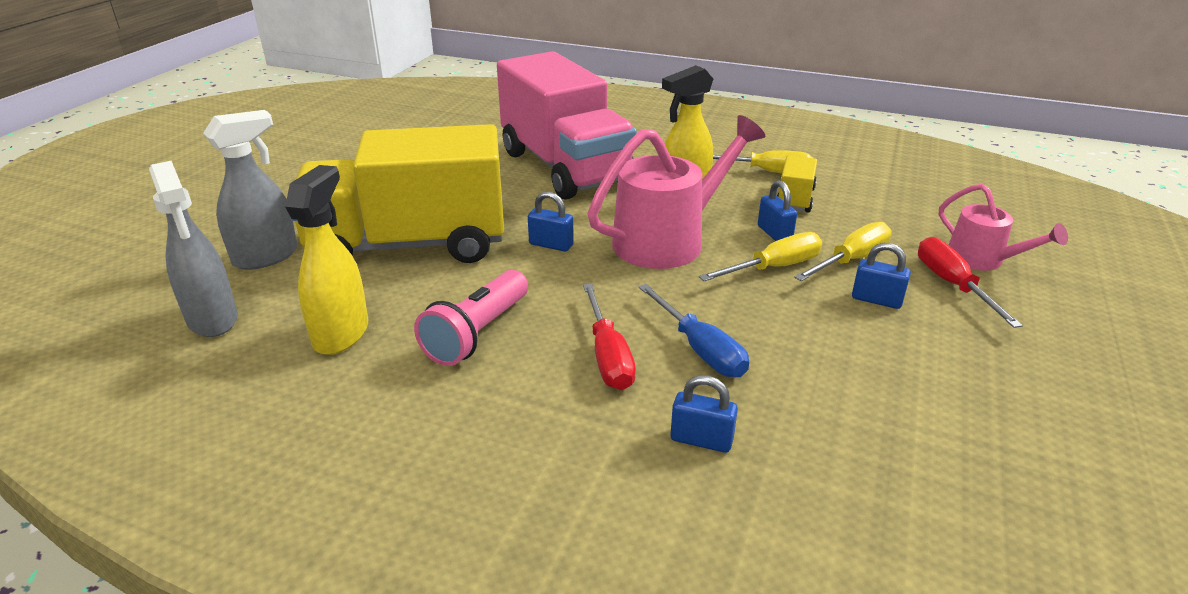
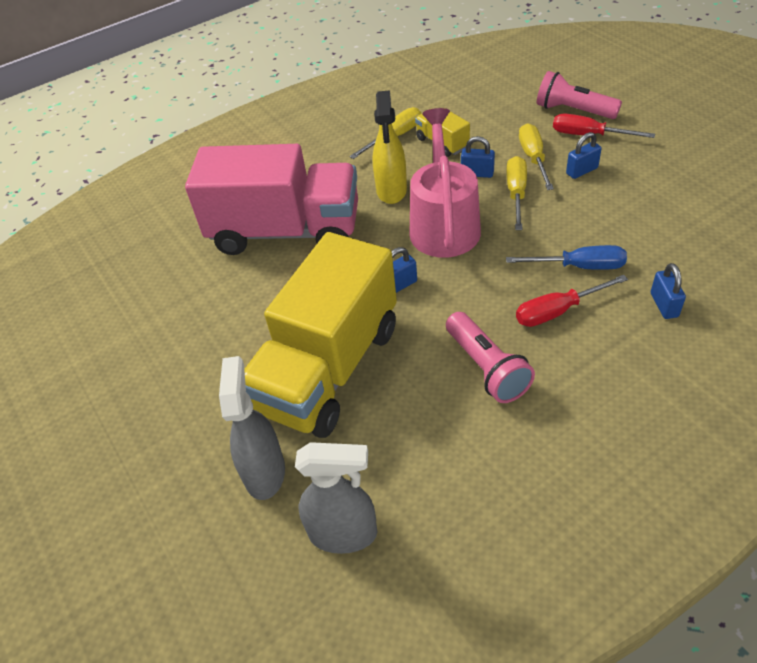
camera: 50 degrees left, 15 degrees up
(341, 334) = (430, 448): yellow spray bottle -> none
(608, 356) = (558, 311): red screwdriver -> red screwdriver turned 135 degrees clockwise
(701, 440) = (664, 305): blue padlock -> blue padlock turned 60 degrees counterclockwise
(982, 260) = (573, 111): pink watering can -> pink flashlight

